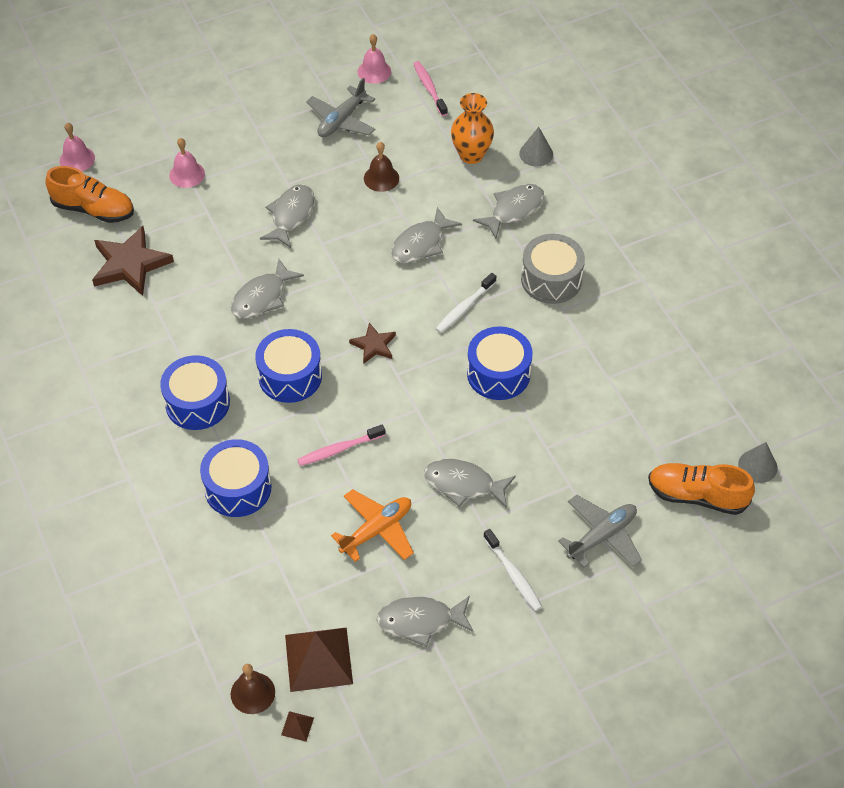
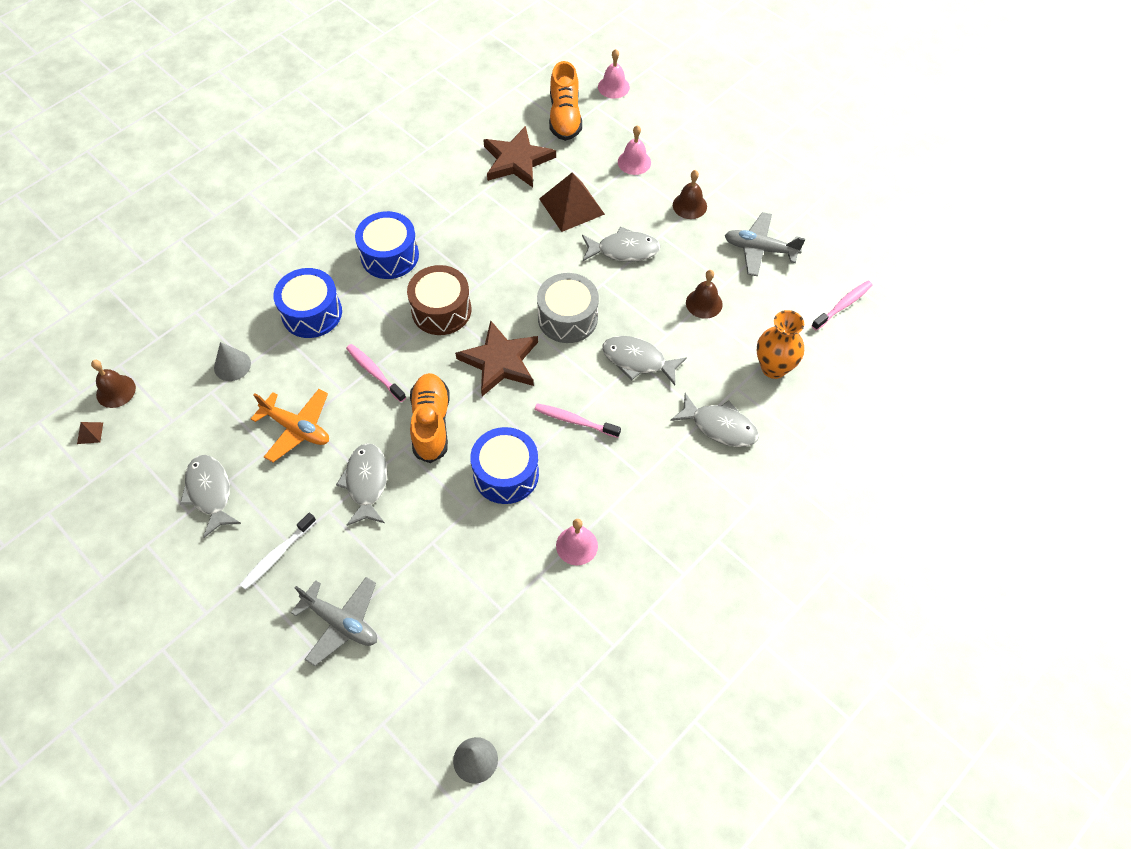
camera: 70 degrees right, 5 degrees up
(262, 297) = (520, 261): grey fish -> none
(264, 151) = (689, 205): none -> brown bell
(290, 376) = (441, 310): blue drum -> brown drum
(318, 659) = (156, 427): brown pyramid -> brown pyramid (571, 206)
(374, 71) = (838, 254): pink bell -> pink bell (577, 545)
(374, 345) = (500, 361): brown star -> brown star, size x1.81
(464, 308) = (574, 421): white toothbrush -> pink toothbrush
(536, 154) = (807, 424): grey cone -> grey cone (232, 365)
(551, 279) = (644, 487): grey drum -> grey drum (567, 318)
(697, 496) = (417, 704): orange shoe -> orange shoe (431, 423)

